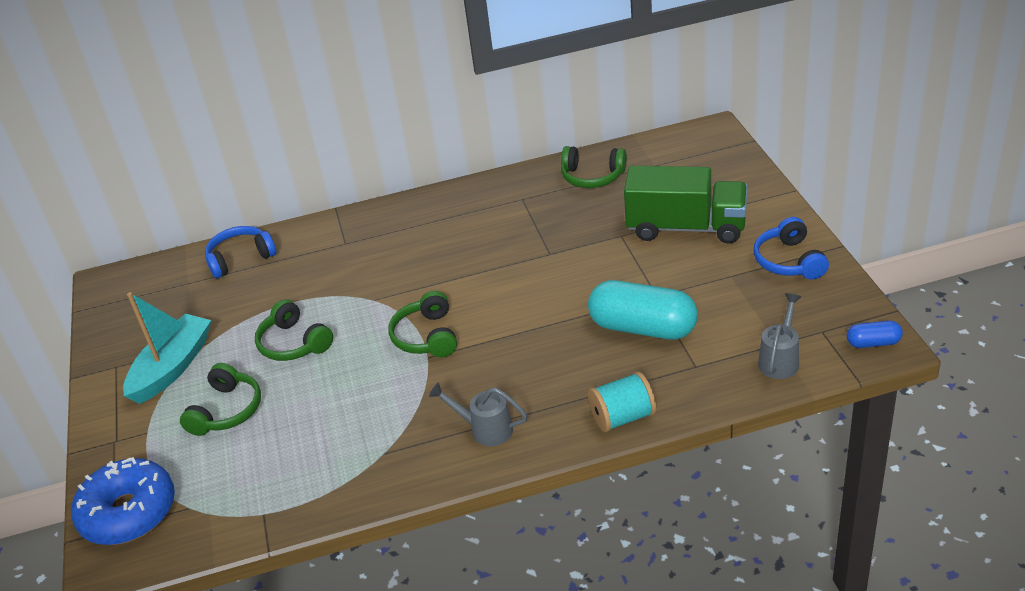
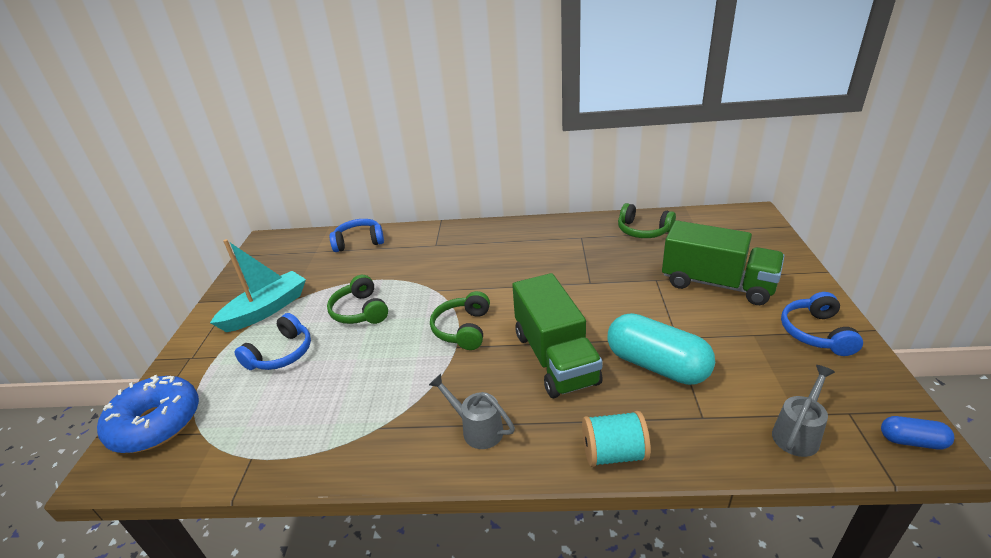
camera: 15 degrees right, 5 degrees down
(226, 410) = (281, 353): green headphones -> blue headphones
(538, 344) = (555, 358): none -> green truck

